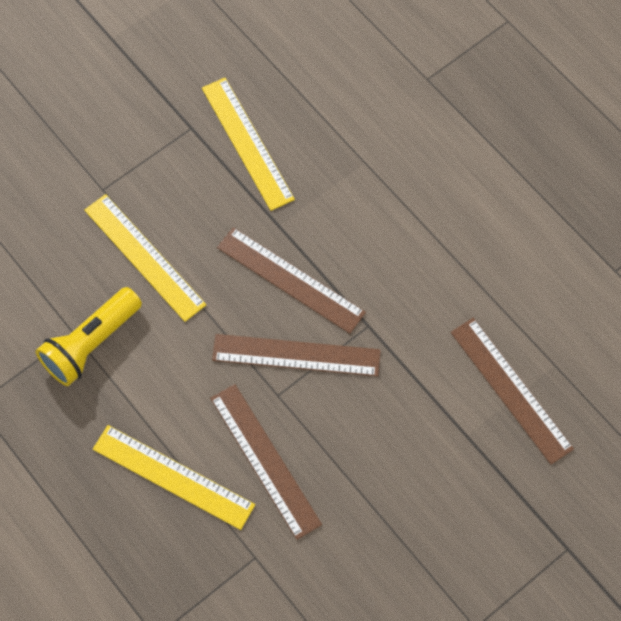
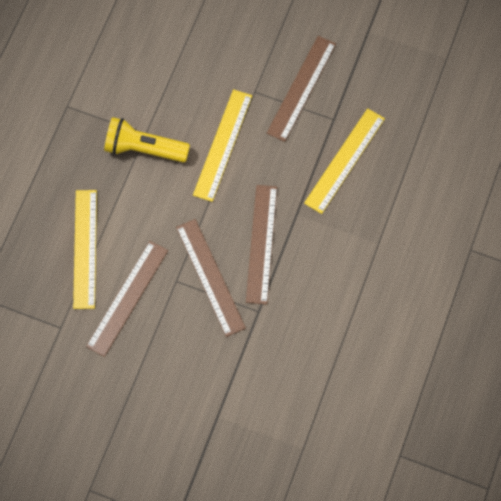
camera: 60 degrees right, 5 degrees up
(510, 390) = (267, 429): brown ruler -> brown ruler (301, 88)

